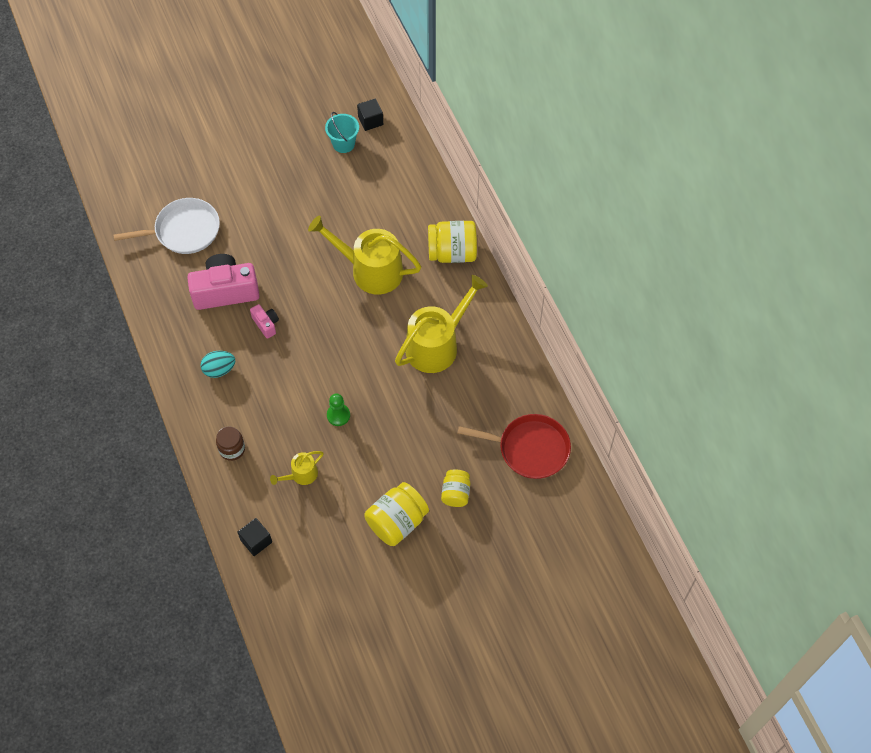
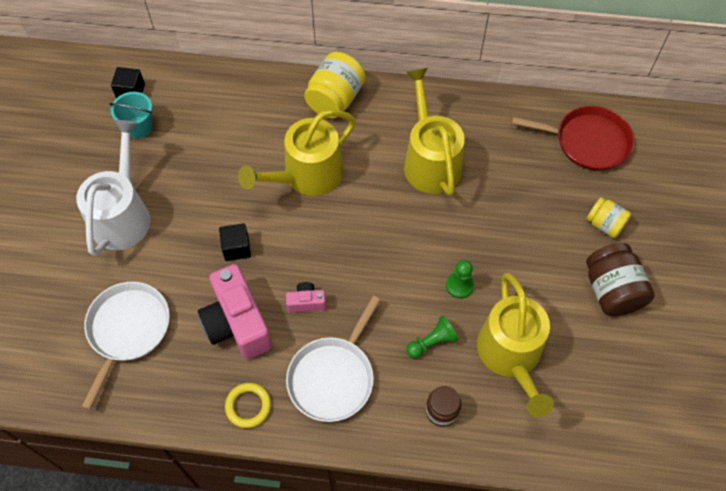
camera: 60 degrees left, 0 degrees up
(170, 330) = (248, 406): none -> yellow ring
(219, 369) = (333, 377): turquoise egg -> white pan
(225, 291) = (237, 323): pink camera -> pink camera turned 45 degrees counterclockwise
(256, 541) = (569, 439): black cube -> black cube (237, 248)
(266, 177) = (122, 215): none -> white watering can
(281, 418) = (432, 342): none -> green pawn
(301, 475) = (511, 355): yellow watering can -> yellow watering can, size x2.06
(397, 522) = (611, 291): yellow jar -> brown jar
(529, 449) = (587, 142): red pan -> red pan turned 60 degrees clockwise

